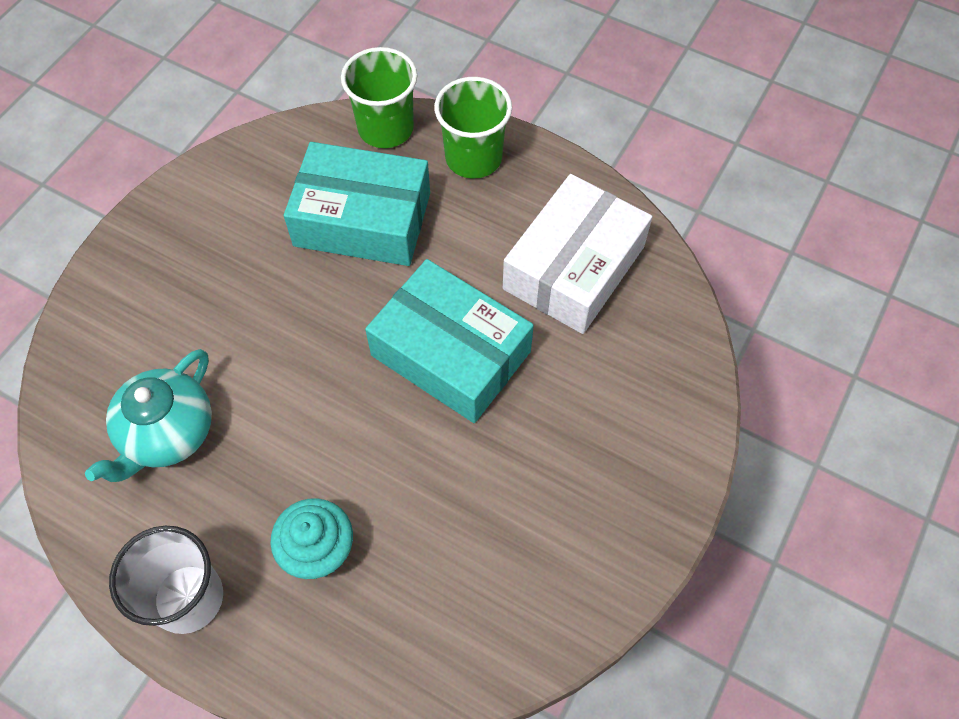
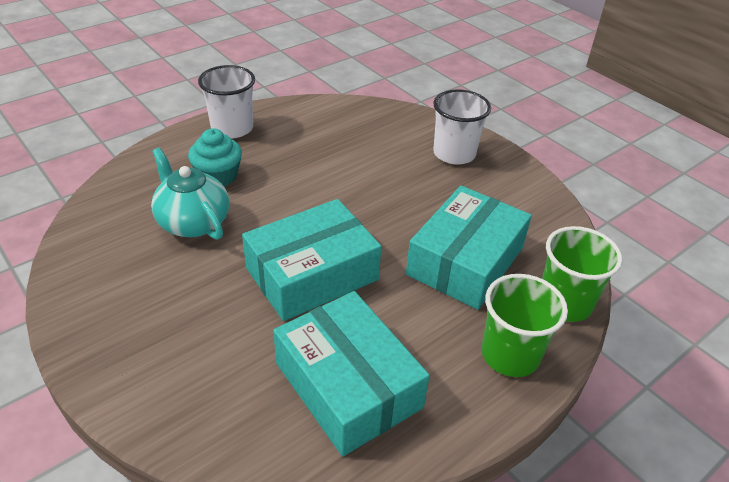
camera: 110 degrees right, 20 degrees down
(153, 280) = (454, 153): none -> white cup
(167, 433) = (337, 139): turquoise teapot -> turquoise teapot (193, 222)
(574, 267) = (348, 385): white box -> turquoise box

